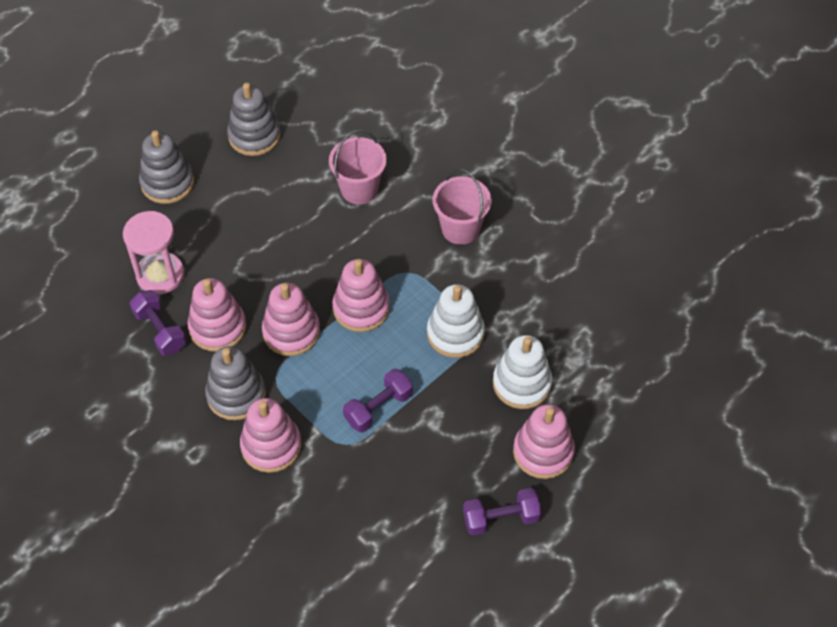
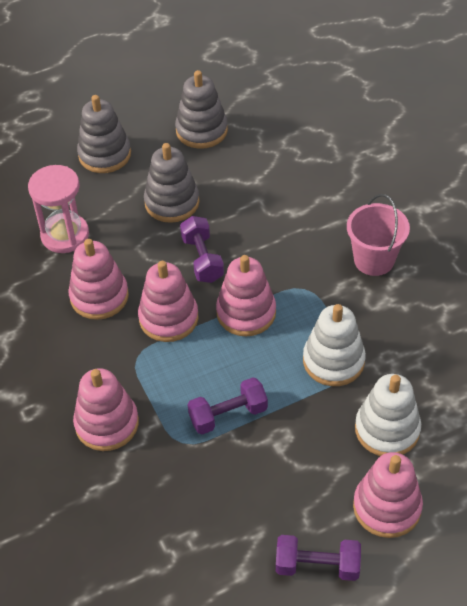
camera: 20 degrees right, 5 degrees down
(160, 331) = (44, 286): purple dumbbell -> purple dumbbell (202, 259)
(236, 395) = (92, 365): grey stacking toy -> grey stacking toy (172, 202)
(359, 189) = (285, 200): pink bucket -> none

